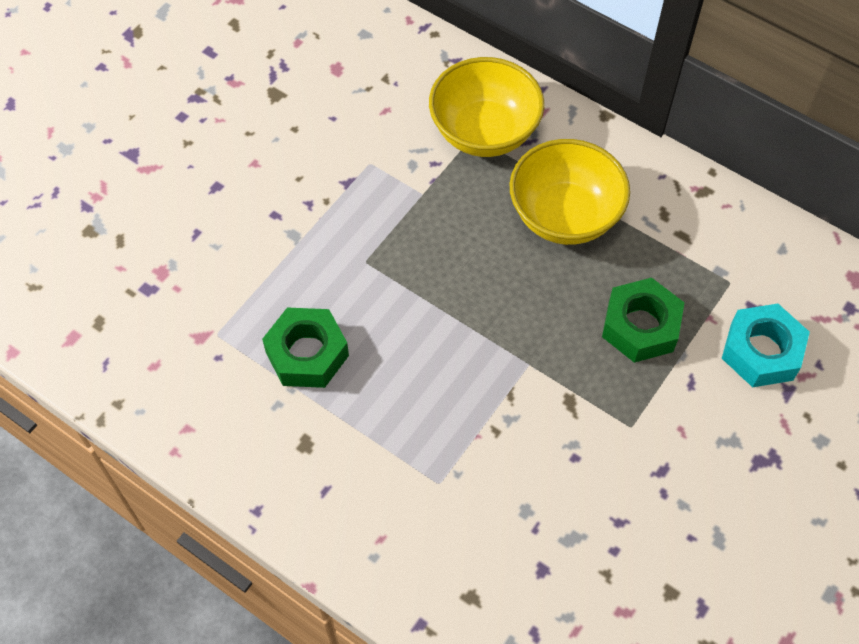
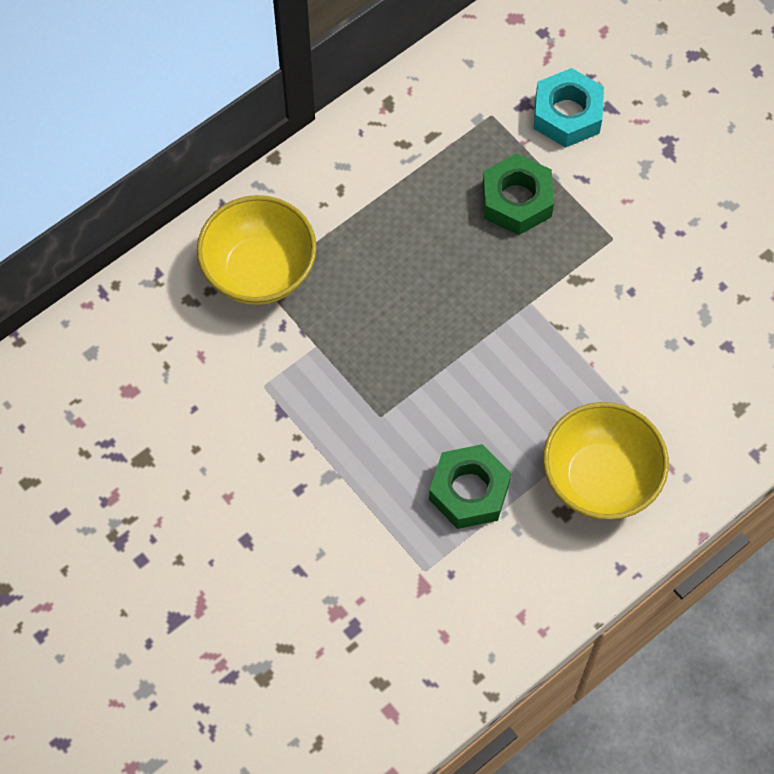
camera: 75 degrees left, 5 degrees up
(564, 216) = (380, 227): yellow bowl -> yellow bowl (600, 478)

